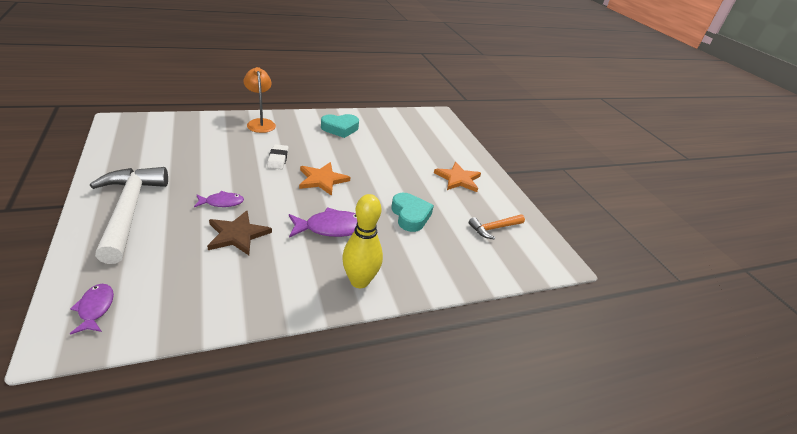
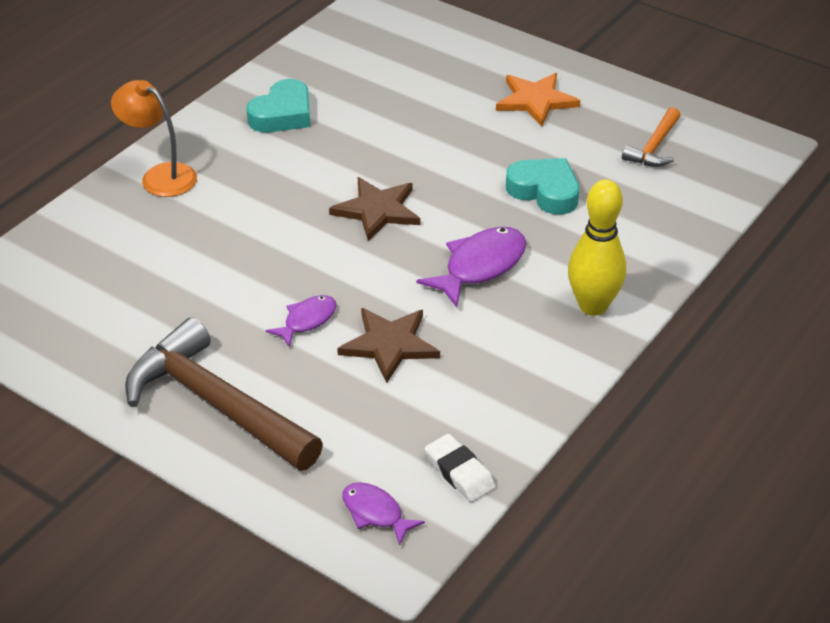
camera: 30 degrees left, 5 degrees up
(129, 211) = (217, 404): white hammer -> brown hammer
(278, 159) = (277, 217): white eraser -> white eraser (459, 472)
(322, 180) = (377, 210): orange star -> brown star

